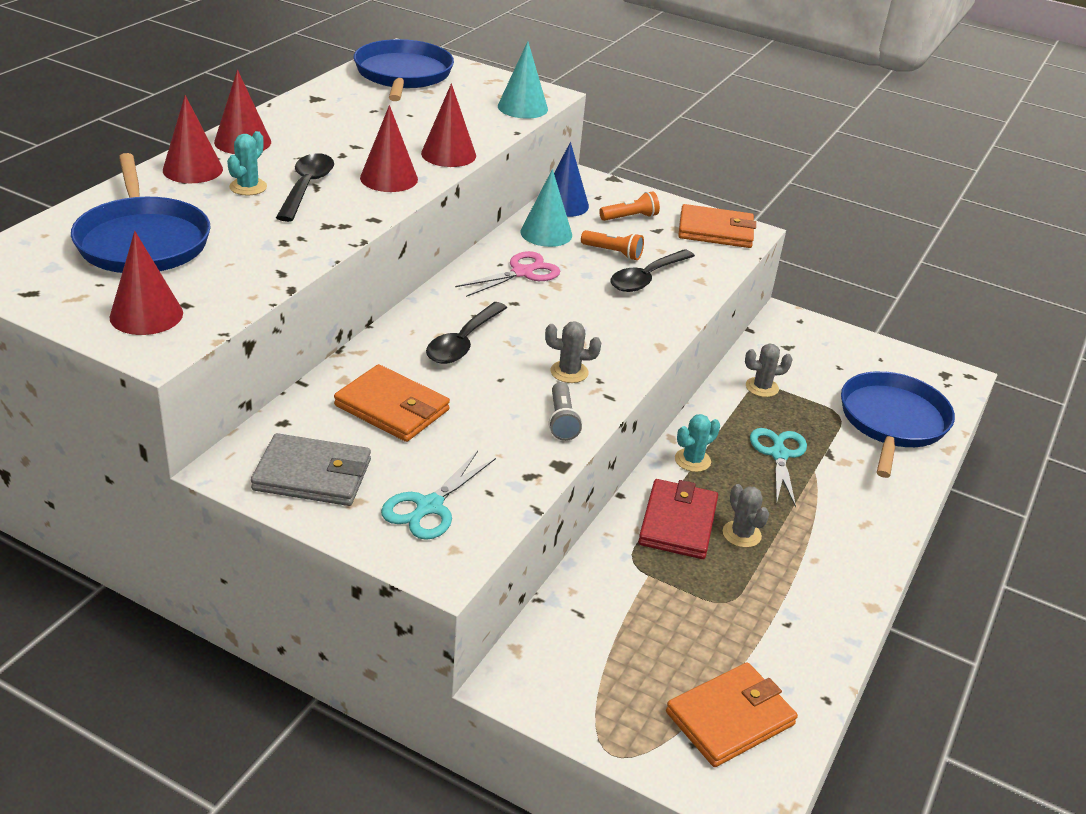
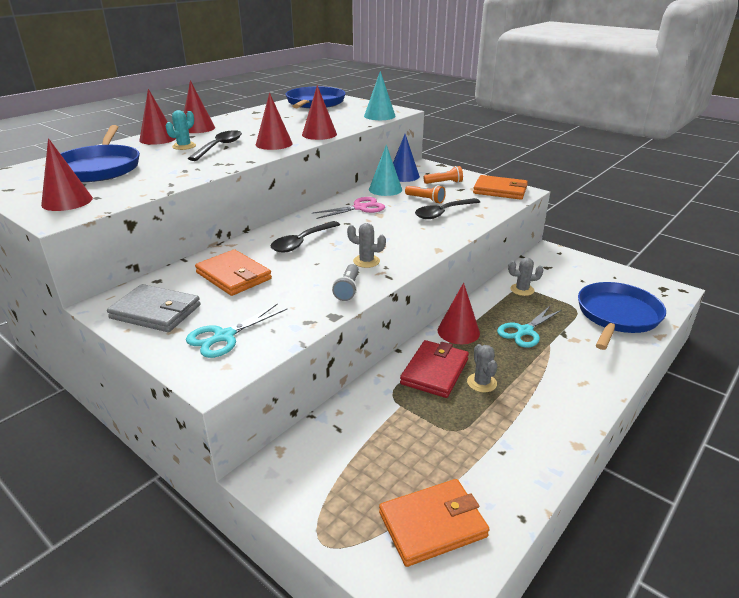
camera: 15 degrees right, 5 degrees down
(692, 460) = (458, 331): turquoise cactus -> red cone
(779, 454) = (524, 331): turquoise scissors -> turquoise scissors turned 150 degrees counterclockwise

